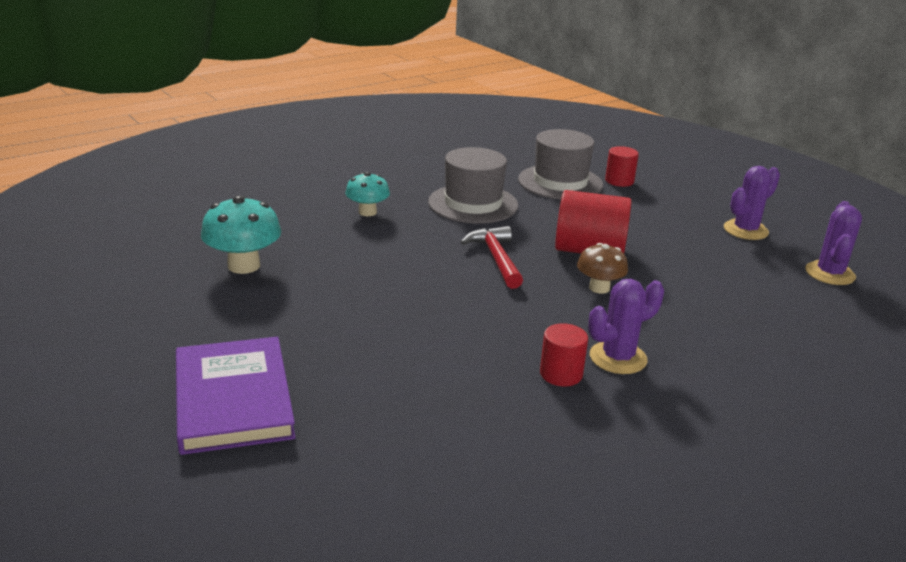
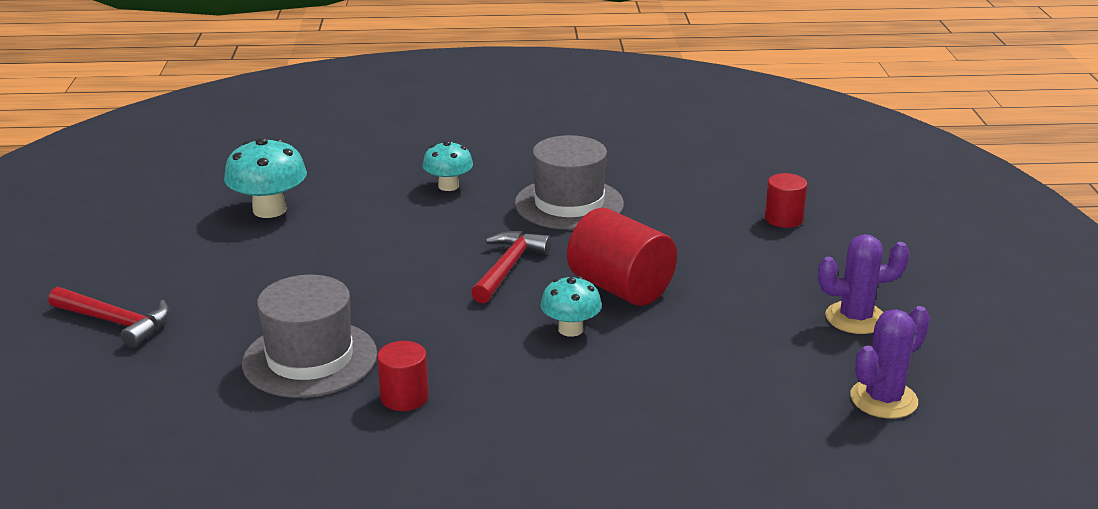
camera: 35 degrees right, 0 degrees up
(233, 399) = (115, 322): purple book -> red hammer
(560, 182) = (706, 203): grey hat -> grey hat (310, 359)
(599, 288) = (570, 329): brown mushroom -> turquoise mushroom
(618, 358) = (482, 402): purple cactus -> none

